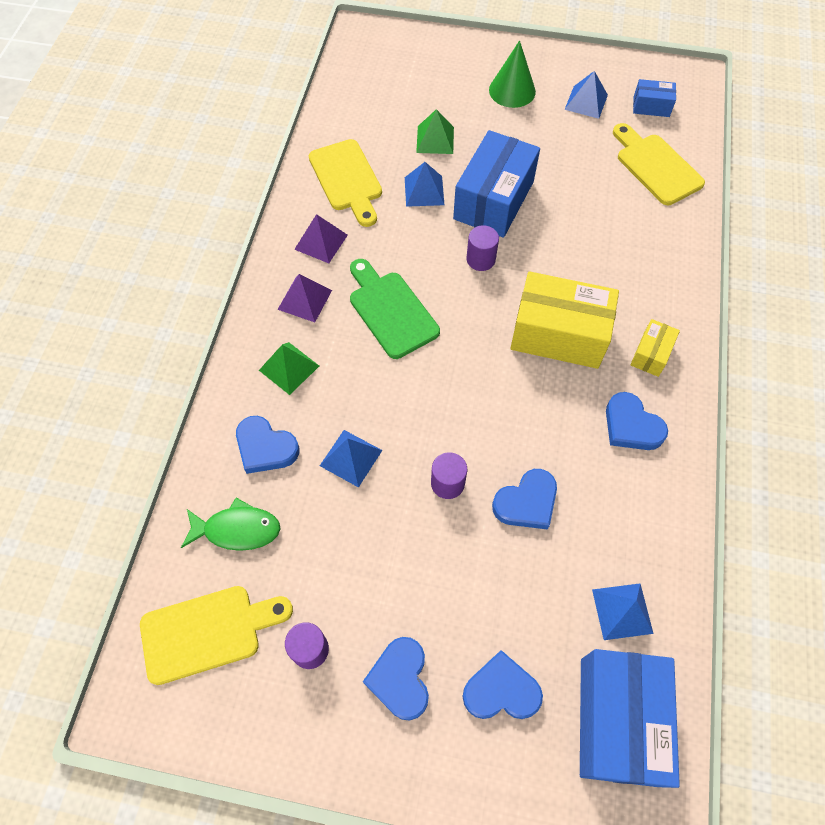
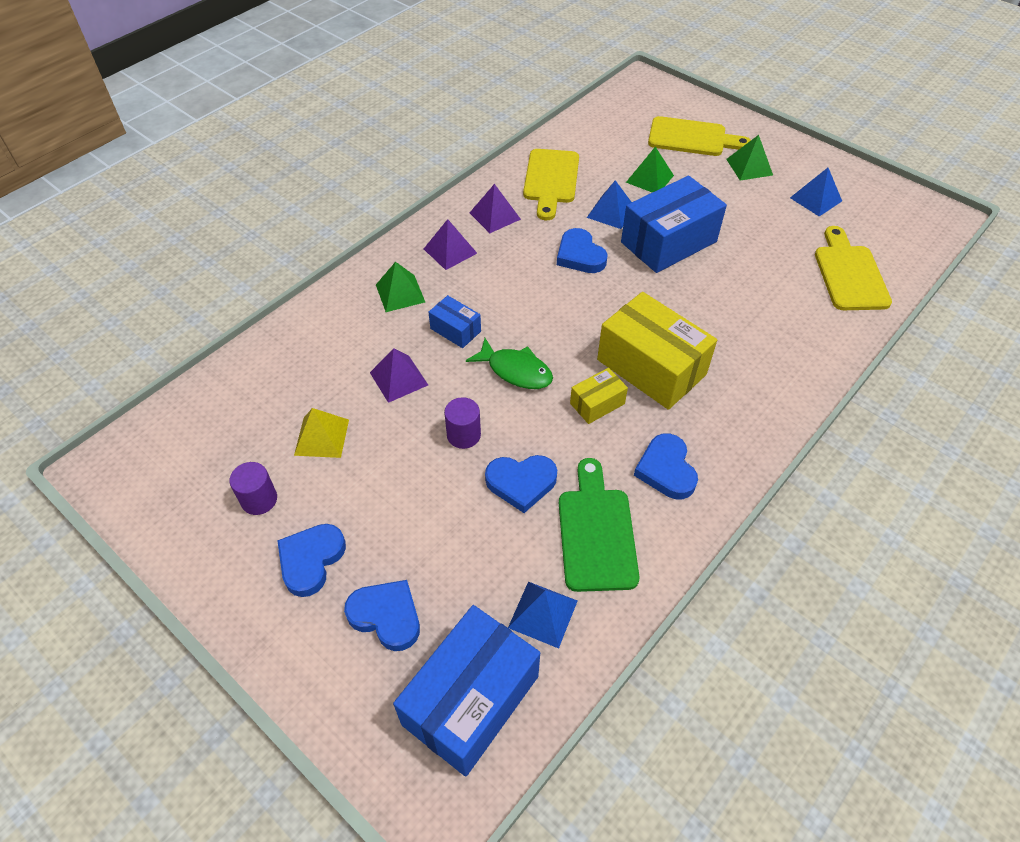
camera: 30 degrees right, 10 degrees down
(208, 632) = (195, 447): yellow cutting board -> yellow cutting board (692, 138)
(237, 530) = (272, 387): green fish -> green fish (515, 371)
(265, 447) = (338, 340): blue heart -> blue heart (580, 255)
(322, 555) = (321, 437): none -> yellow pyramid
(351, 458) = (399, 378): blue pyramid -> purple pyramid
(391, 311) = (514, 287): green cutting board -> green cutting board (596, 532)
(480, 259) = (622, 281): purple cylinder -> none
(512, 90) = (749, 167): green cone -> green pyramid
(651, 106) = (880, 225): blue box -> blue box (455, 330)
(651, 354) = (730, 421): yellow box -> yellow box (597, 403)

